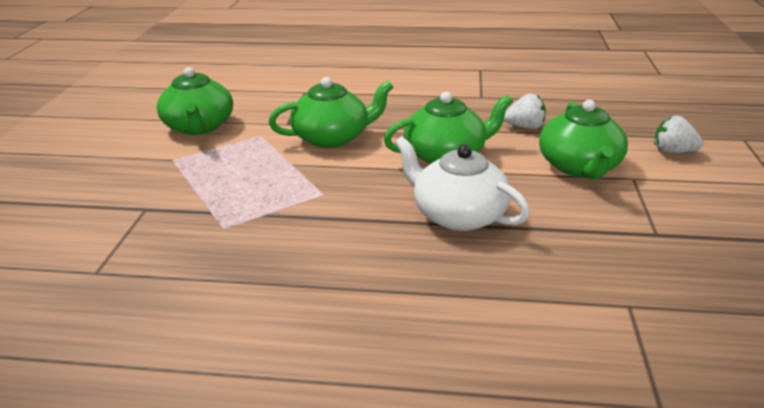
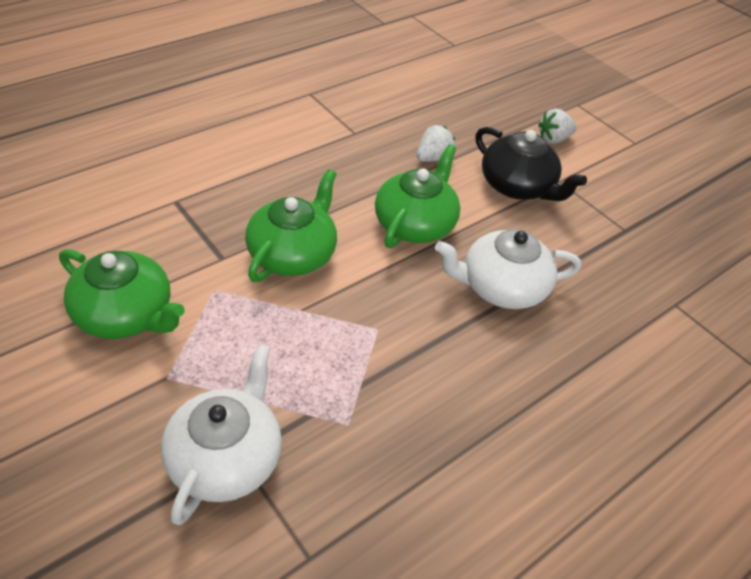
camera: 50 degrees left, 15 degrees up
(139, 205) = (226, 457): none -> white teapot
(579, 166) = (518, 186): green teapot -> black teapot

